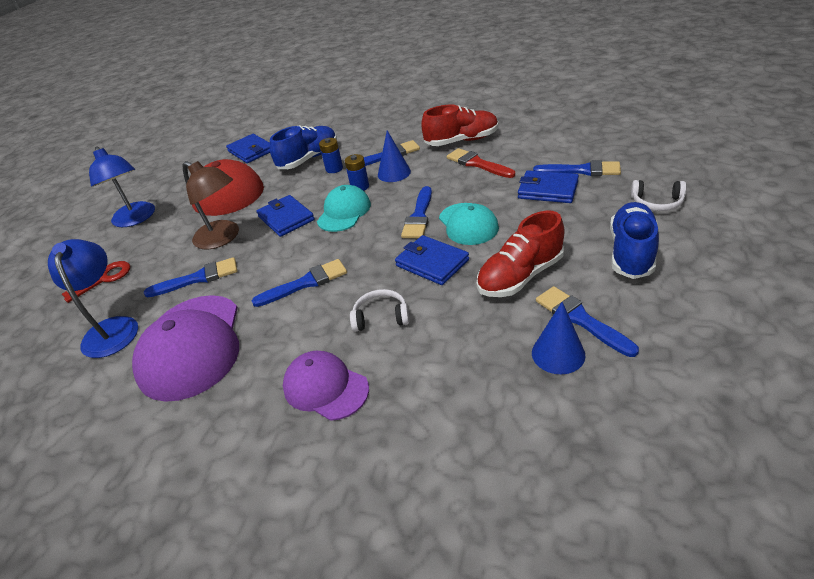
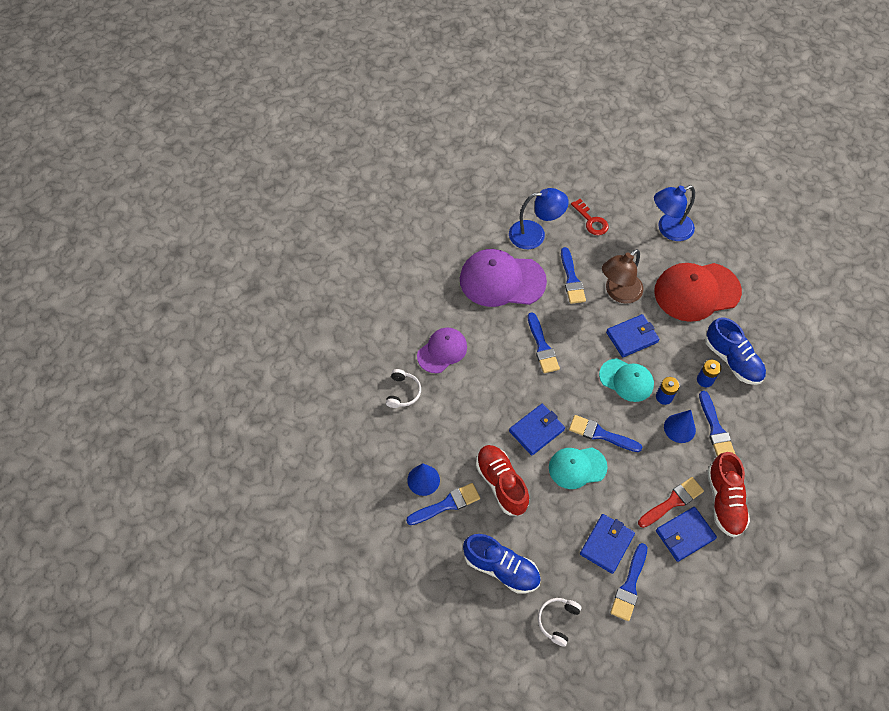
camera: 95 degrees right, 20 degrees up
(251, 151) = (766, 311): blue wallet -> blue wallet (684, 535)
(381, 317) = (490, 388): white headphones -> white headphones (403, 392)

